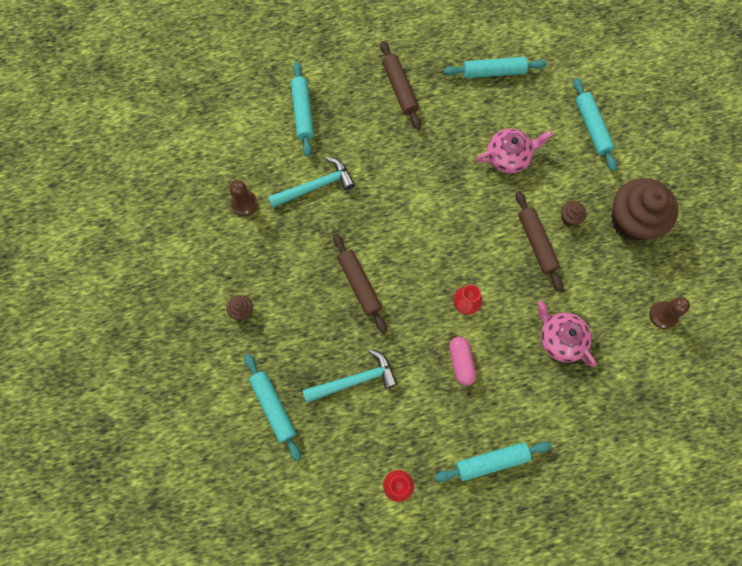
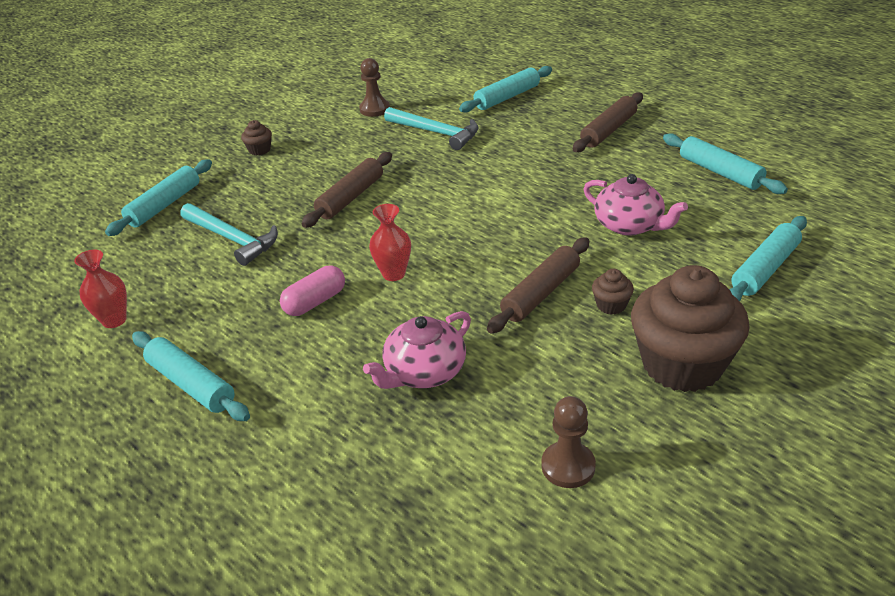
camera: 60 degrees right, 35 degrees down
(560, 339) = (424, 372): pink teapot -> pink teapot turned 150 degrees counterclockwise

